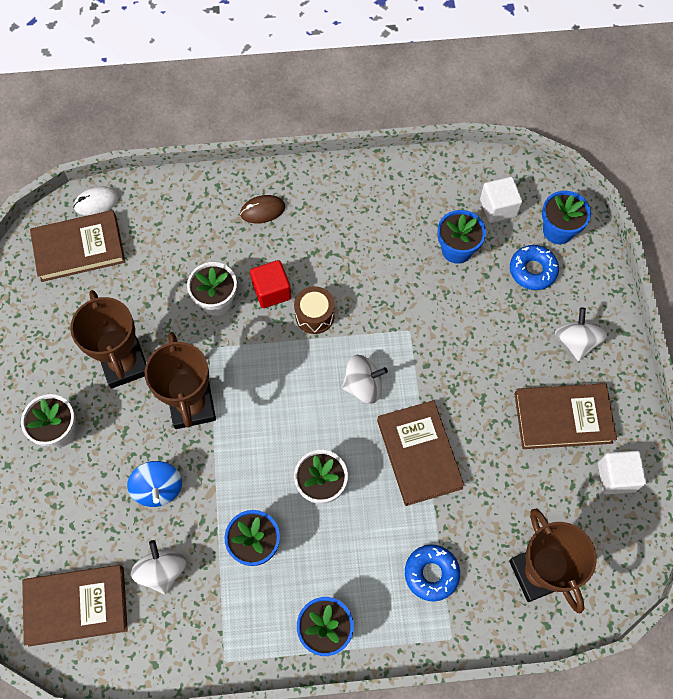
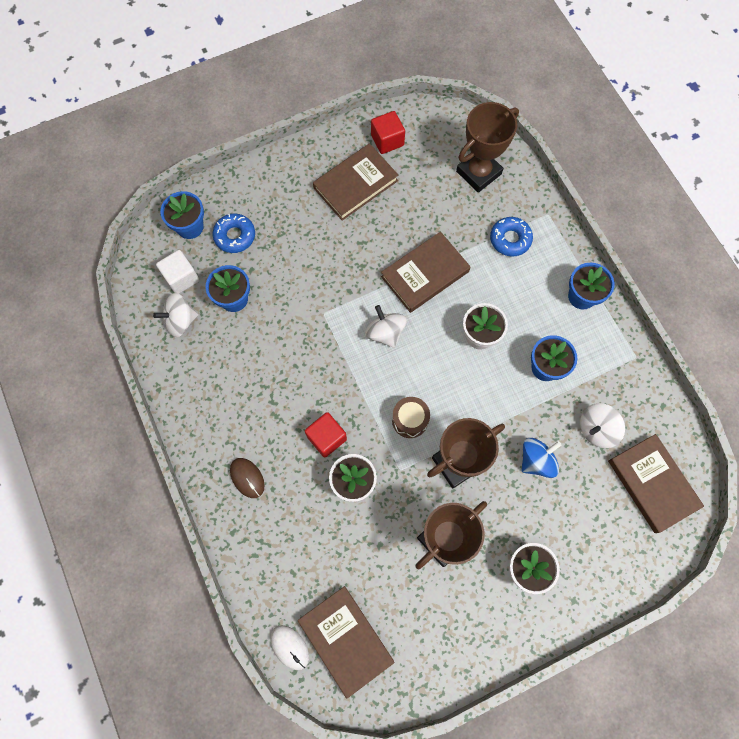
camera: 110 degrees left, 5 degrees up
(314, 315) = (337, 393): brown drum -> brown drum (410, 420)
(563, 418) = (355, 184): brown book -> brown book turned 75 degrees clockwise
(575, 342) = (288, 190): white spinning top -> white spinning top (181, 321)
(616, 477) = (387, 140): white cube -> red cube

